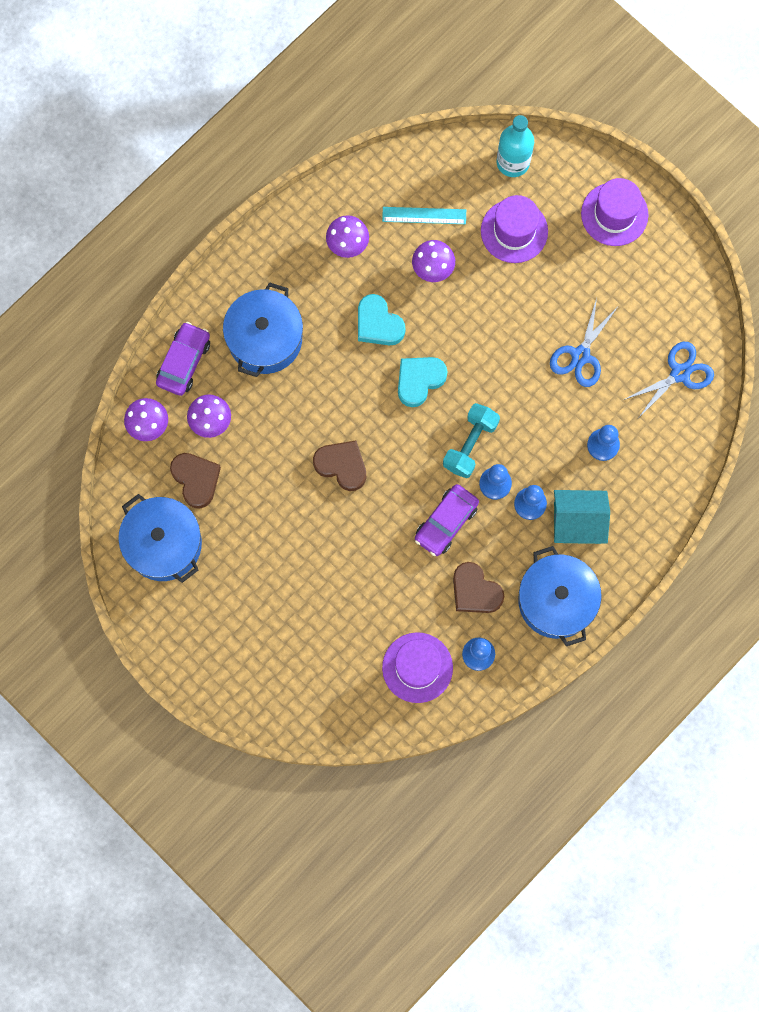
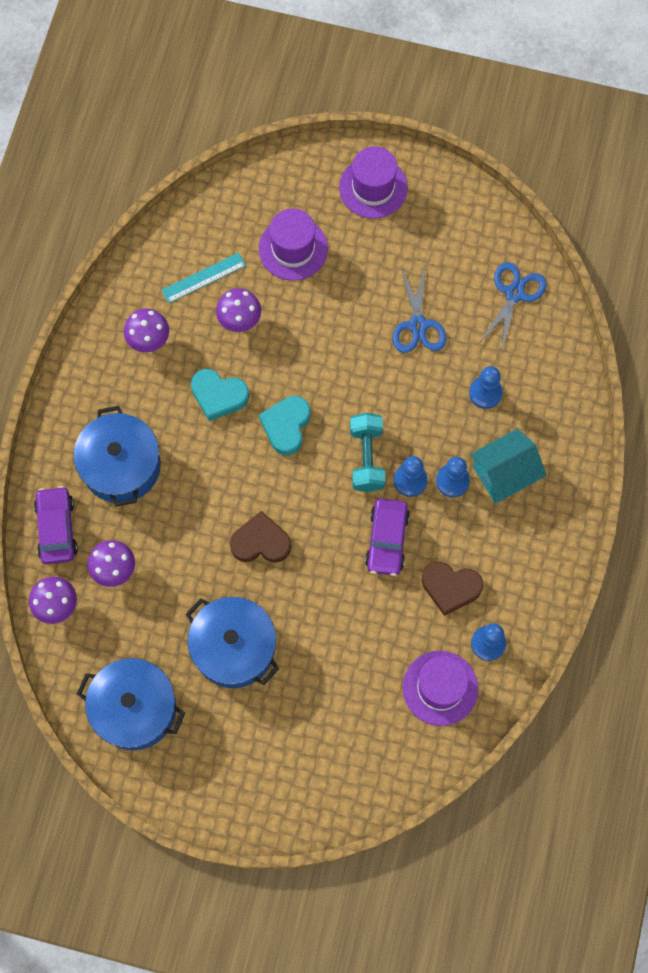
camera: 30 degrees left, 5 degrees down
(196, 480) = (131, 631): brown heart -> none
(513, 162) = (256, 190): turquoise bottle -> none
(556, 601) = (528, 554): blue pot -> blue pot (234, 648)

